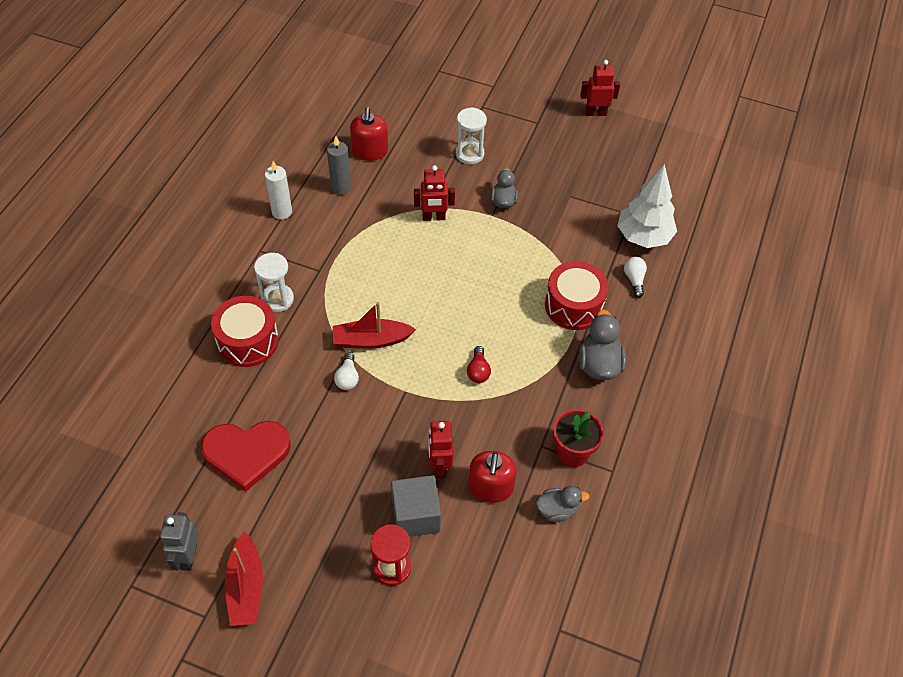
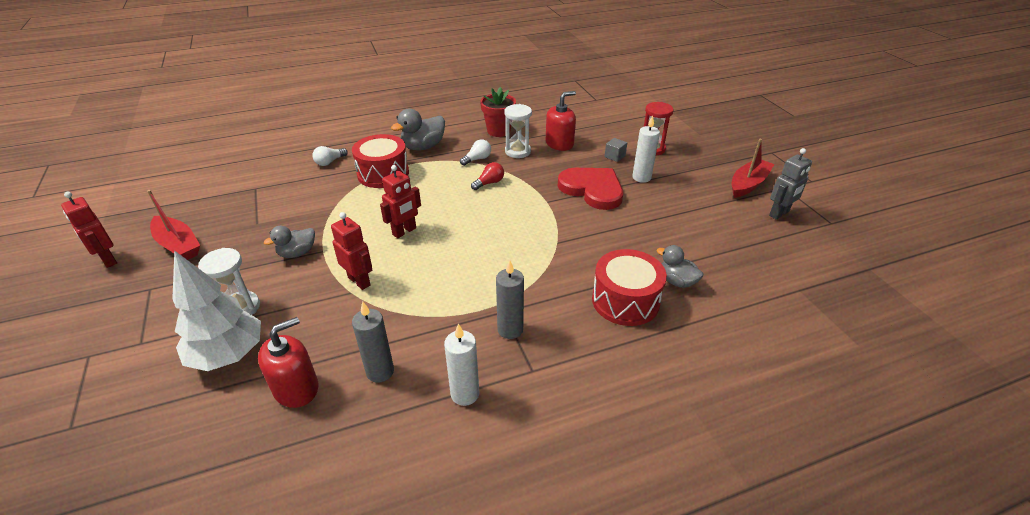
camera: 130 degrees left, 15 degrees down
(246, 453) = (694, 236): red heart -> red heart (592, 189)
(277, 299) = (565, 314): white hourglass -> white hourglass (518, 151)
(300, 262) = (510, 329): none -> grey candle
(347, 378) = (575, 230): white light bulb -> white light bulb (477, 159)
(358, 501) = (641, 177): none -> white candle
(371, 340) = (530, 239): red boat -> red boat (178, 245)
(416, 515) = (614, 156): grey cube -> grey cube, size x0.50
(439, 466) = (574, 164): red robot -> red robot (404, 231)
(557, 510) = (539, 122): grey duck -> grey duck (676, 281)
(643, 237) = (278, 174): white tree -> white tree (228, 355)

